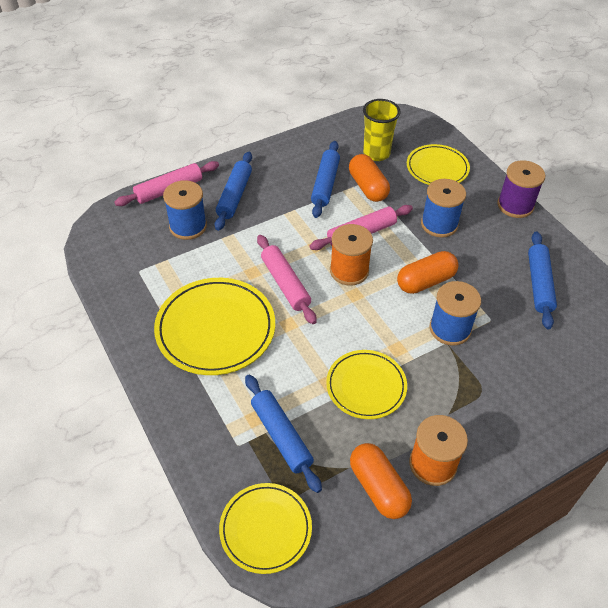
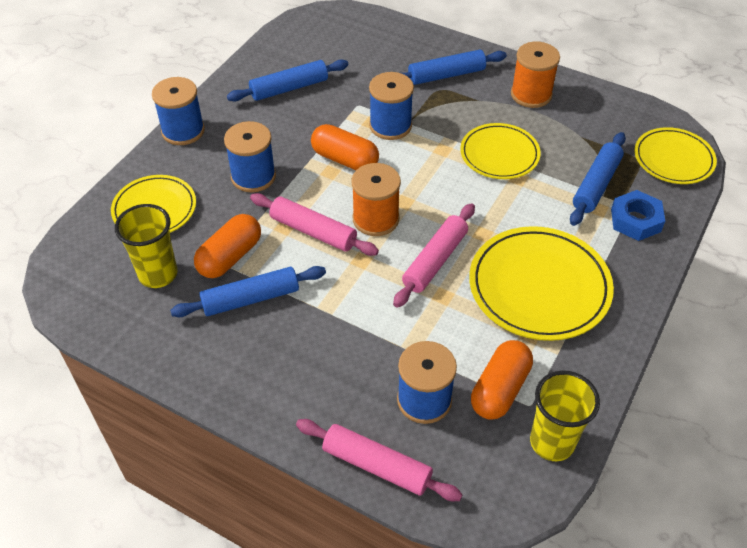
camera: 120 degrees left, 0 degrees up
(108, 267) = (552, 442): none -> yellow cup
(223, 437) = (635, 220): none -> blue nut
(234, 196) = (336, 381): blue rolling pin -> blue rolling pin (446, 75)
(378, 487) = (579, 115): orange capsule -> orange capsule (499, 389)
(515, 205) = (183, 131): purple spool -> blue spool

